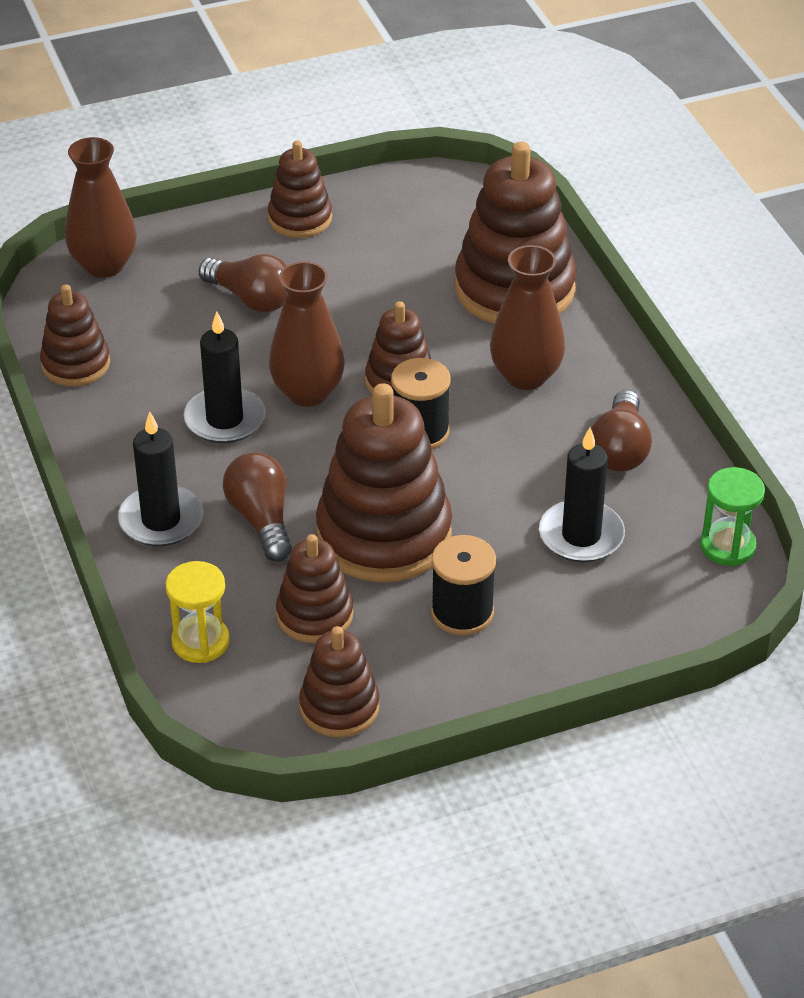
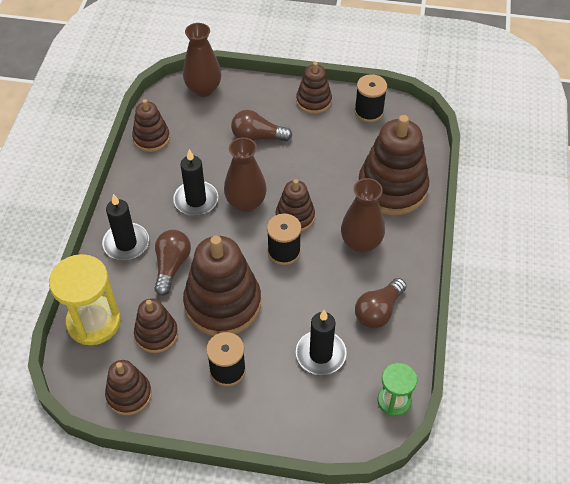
camera: 30 degrees right, 10 degrees up
(200, 642) = (94, 322): yellow hourglass -> yellow hourglass, size x1.70
(251, 299) = (257, 137): brown light bulb -> brown light bulb turned 120 degrees clockwise
(398, 202) = (369, 111): none -> black spool

